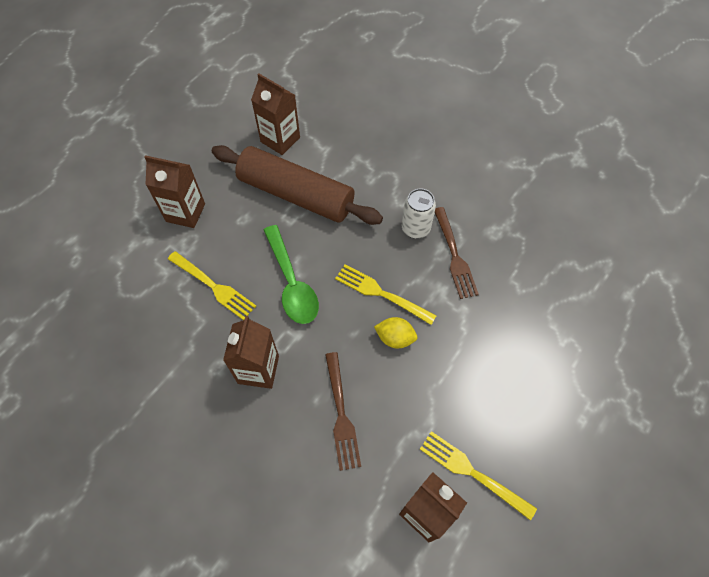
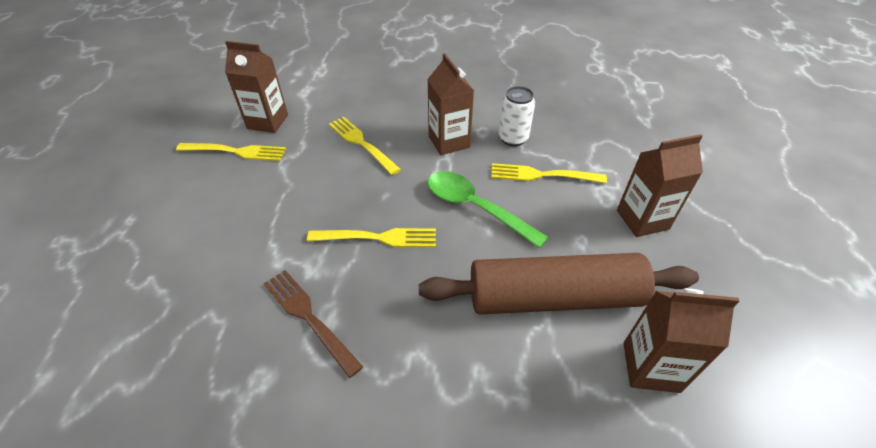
camera: 150 degrees right, 15 degrees down
(341, 415) = (361, 143): brown fork -> yellow fork
(395, 338) = (343, 207): yellow lemon -> none
(415, 228) = (375, 328): white can -> white can (513, 138)

